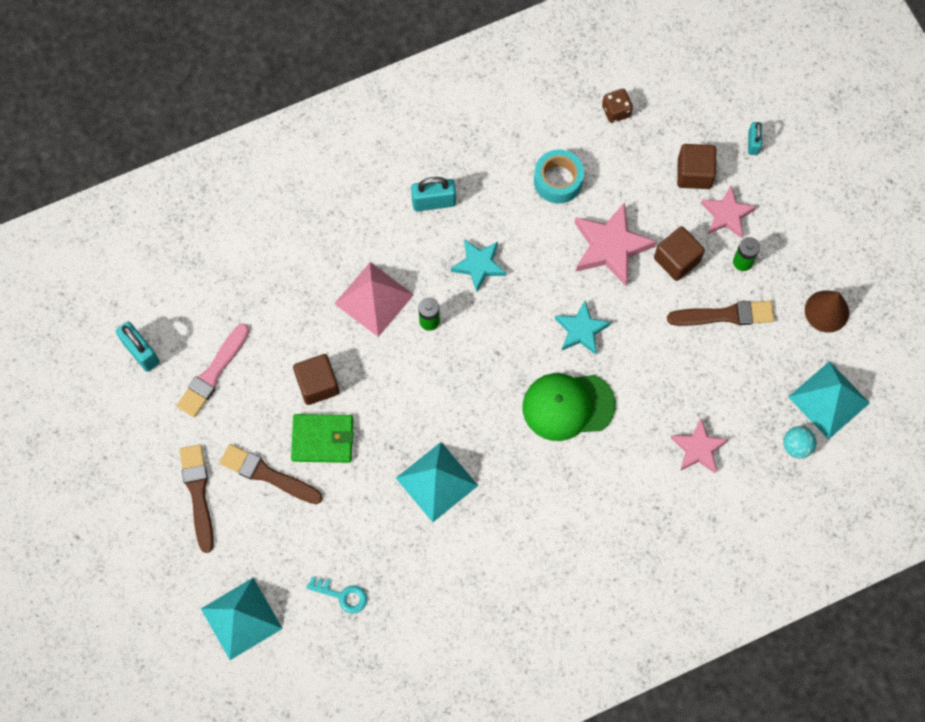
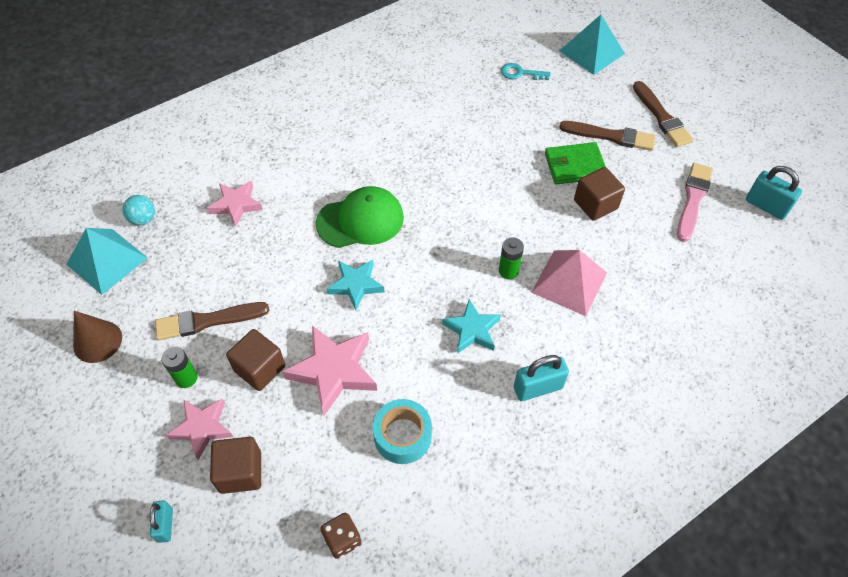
camera: 170 degrees right, 15 degrees down
(437, 481) = (466, 151): turquoise pyramid -> none

